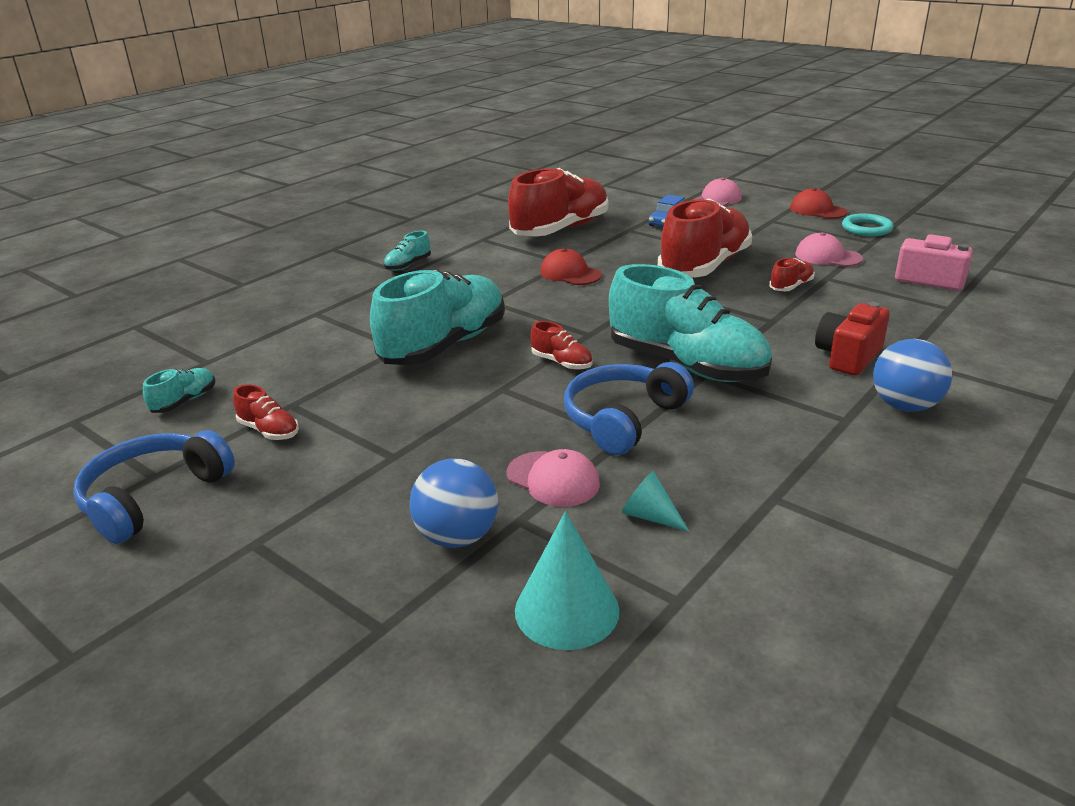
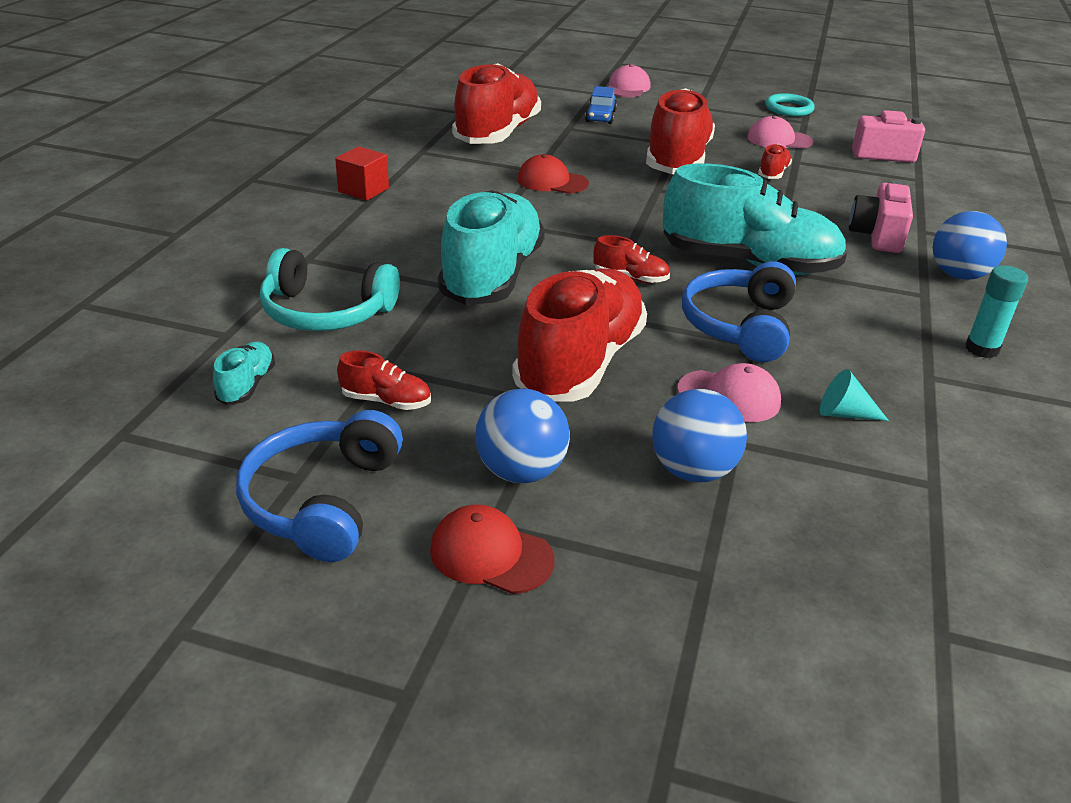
camera: 25 degrees left, 5 degrees up
(290, 355) = (326, 312): none -> turquoise headphones
(316, 506) = (521, 471): none -> blue ball
(408, 265) = (363, 190): turquoise shoe -> red cube
(448, 427) = (580, 363): none -> red shoe
(567, 610) = (852, 515): turquoise cone -> none
(817, 210) = (730, 93): red cap -> red cap (491, 554)
(848, 356) = (877, 236): red camera -> pink camera
(860, 482) = (981, 349): none -> turquoise glue stick

